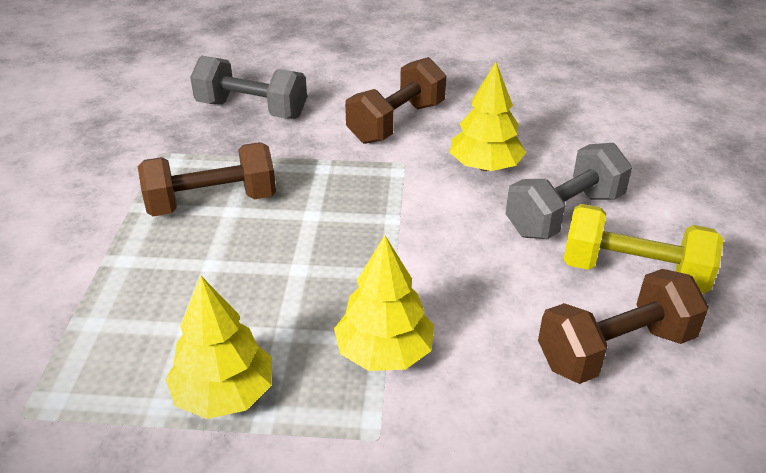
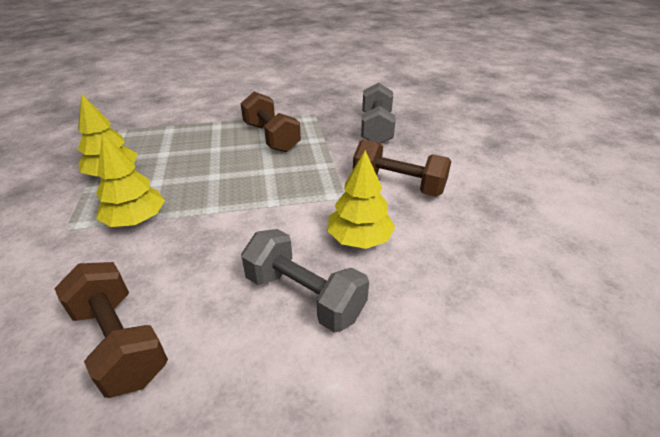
camera: 75 degrees right, 0 degrees up
(633, 273) = (223, 354): yellow dumbbell -> none

